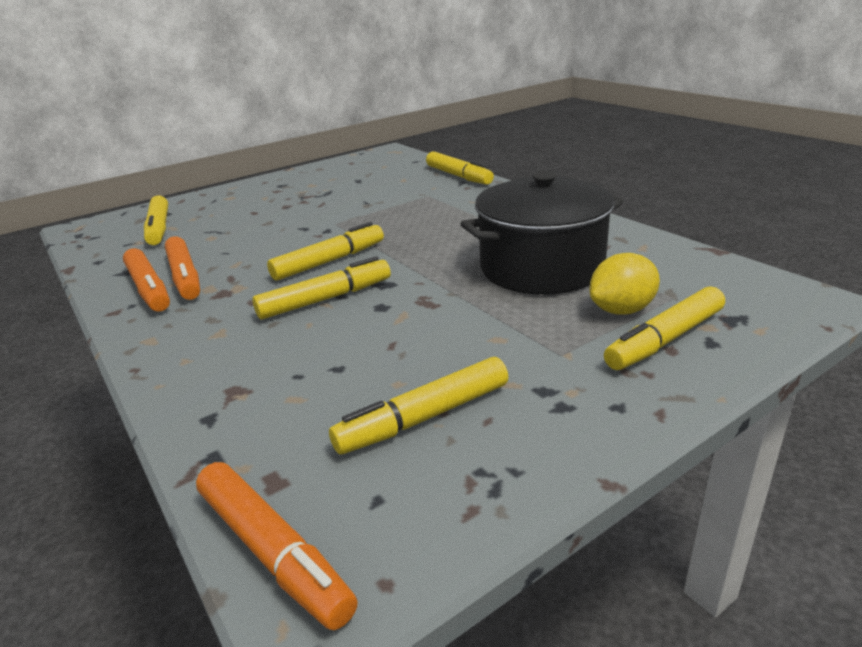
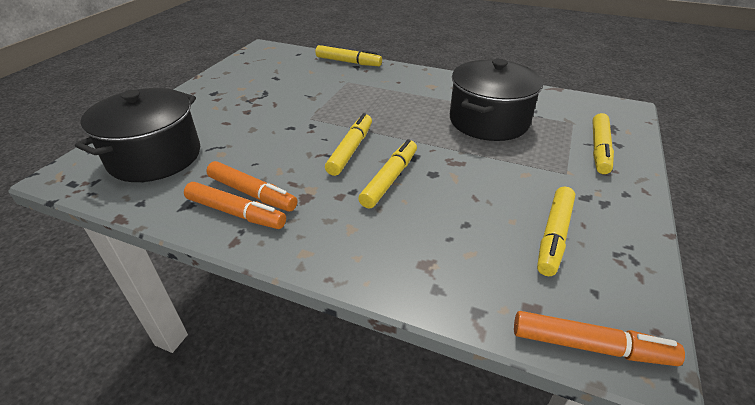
camera: 35 degrees left, 10 degrees up
(159, 228) = (155, 157): yellow marker -> black pot
(622, 310) = (560, 137): yellow lemon -> none

